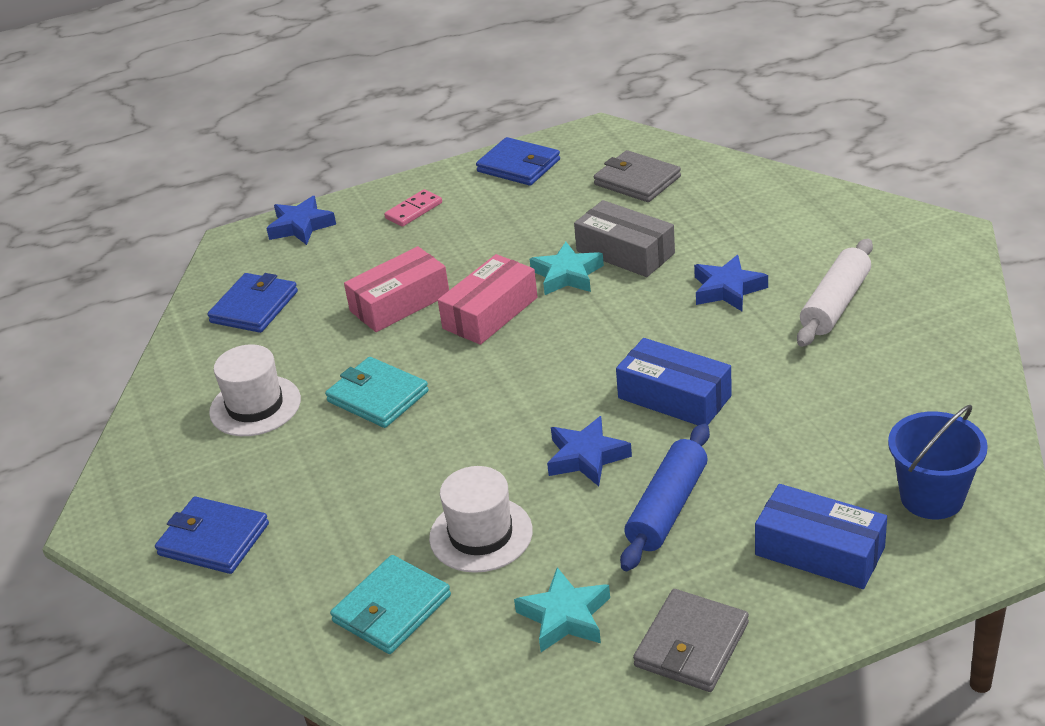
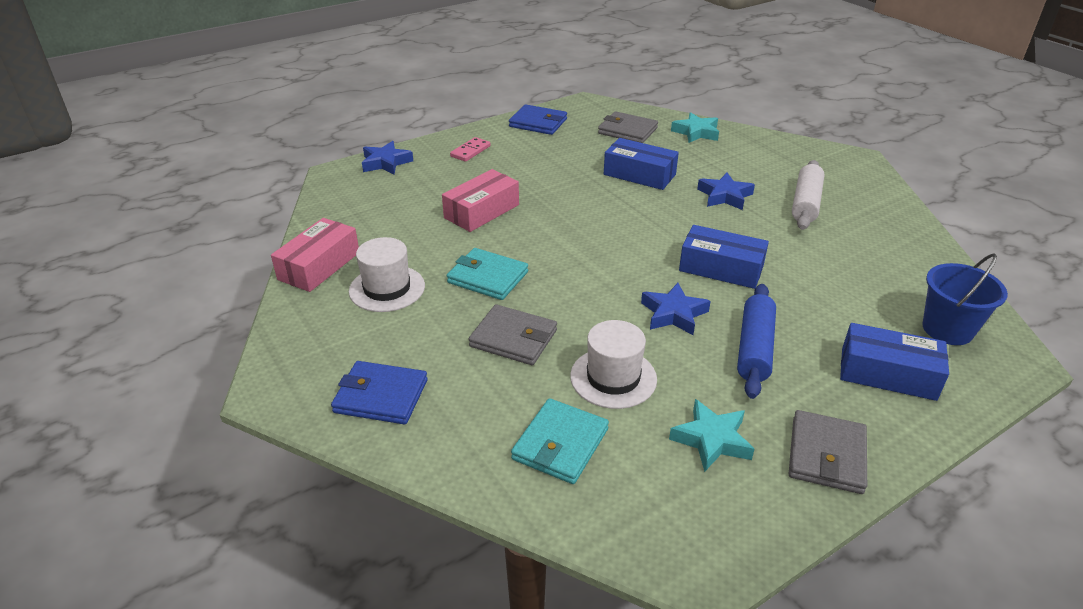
camera: 15 degrees left, 0 degrees up
(254, 307) = (365, 217): blue wallet -> none
(382, 478) = (513, 338): none -> grey wallet
(490, 313) = (555, 216): pink box -> pink box (319, 266)
(567, 275) = (603, 190): turquoise star -> turquoise star (696, 132)
(625, 252) = (639, 174): grey box -> blue box

